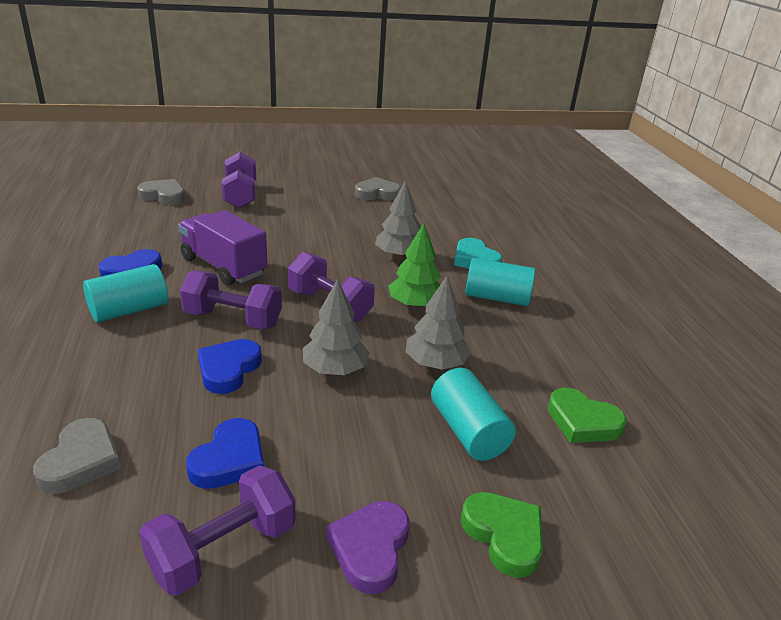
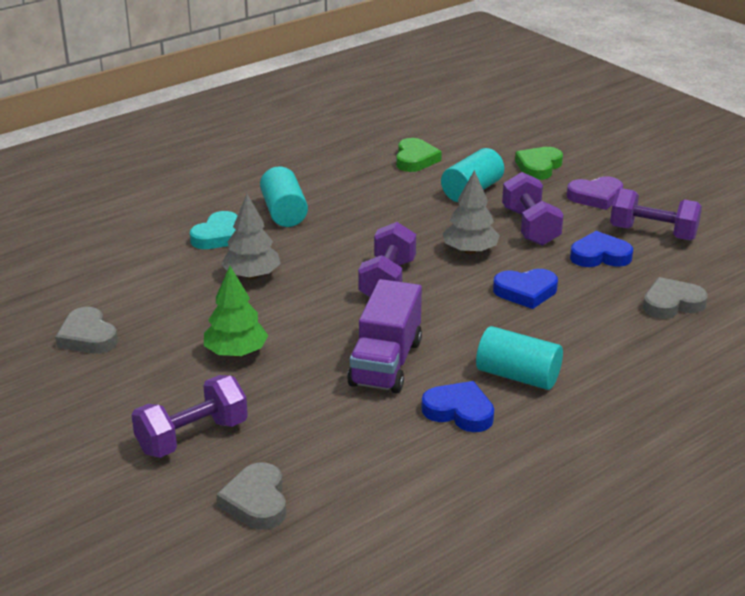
camera: 115 degrees left, 0 degrees up
(233, 319) = (464, 318): purple dumbbell -> purple dumbbell (530, 227)
(415, 304) = (339, 244): green tree -> green tree (236, 352)
(435, 363) = (413, 216): grey tree -> none

